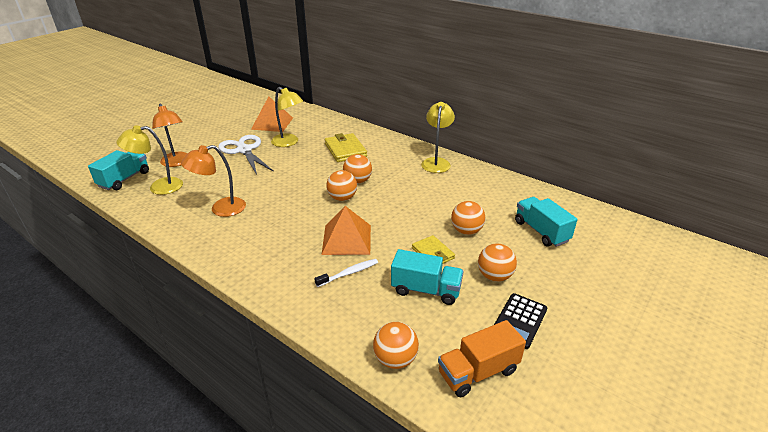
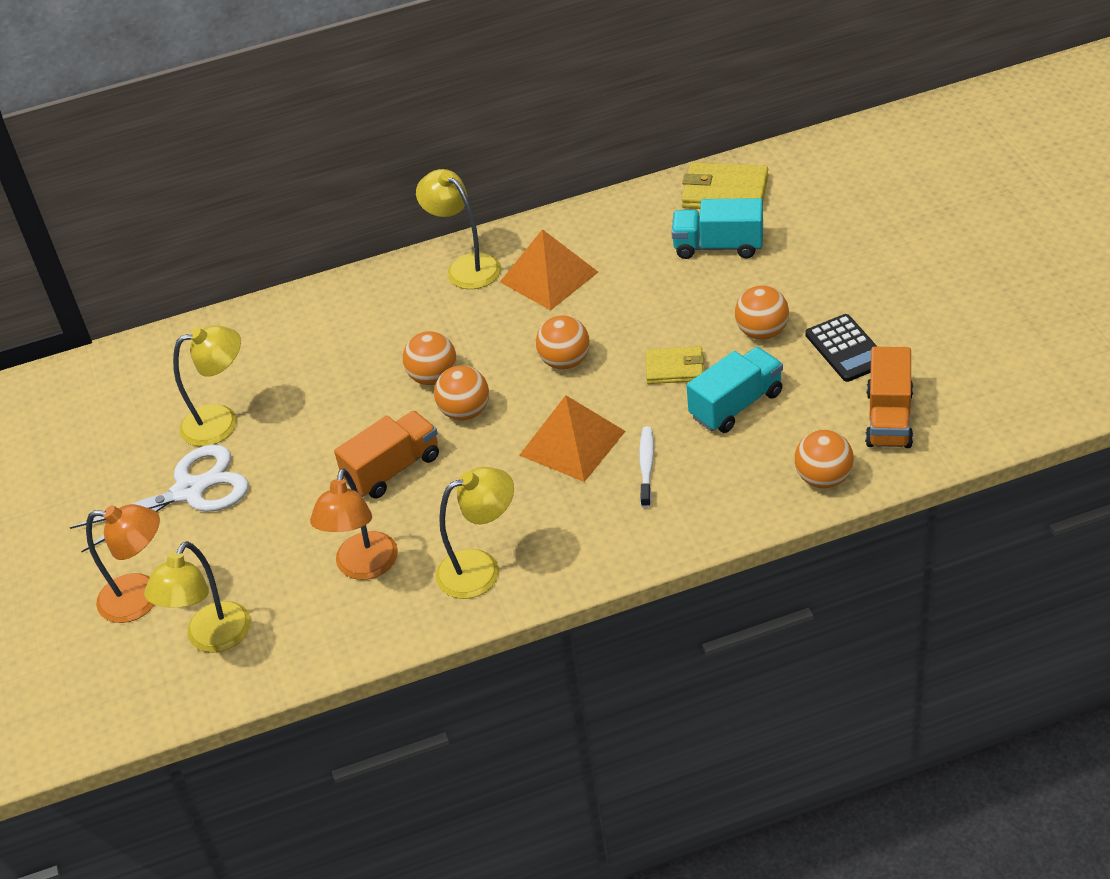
camera: 50 degrees left, 10 degrees up
(124, 179) = (134, 686): turquoise truck -> none
(237, 244) = (481, 569): none -> yellow lamp
(244, 150) = (189, 491): white scissors -> white scissors turned 150 degrees clockwise
(272, 123) = (117, 423): orange pyramid -> orange pyramid (548, 277)
(289, 193) = (393, 469): none -> orange truck
(345, 150) = (322, 357): yellow wallet -> yellow wallet (725, 192)
(466, 231) = (657, 315): orange ball -> orange ball (565, 361)

